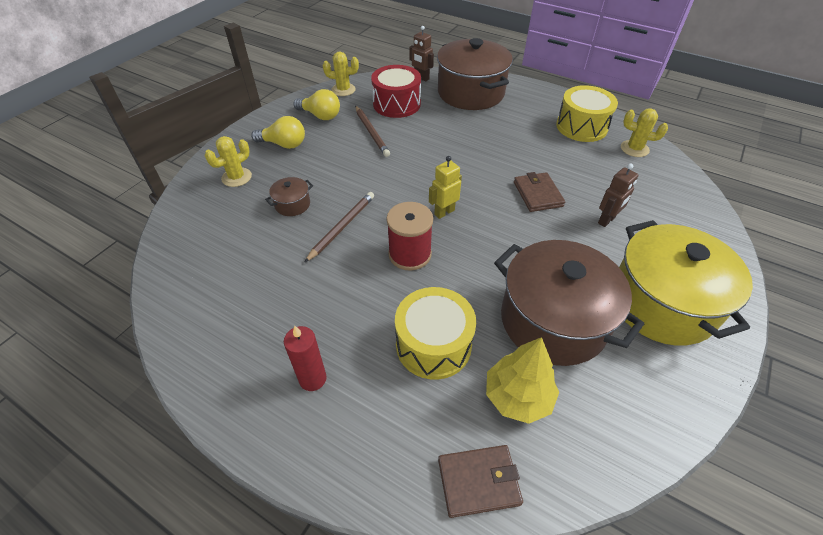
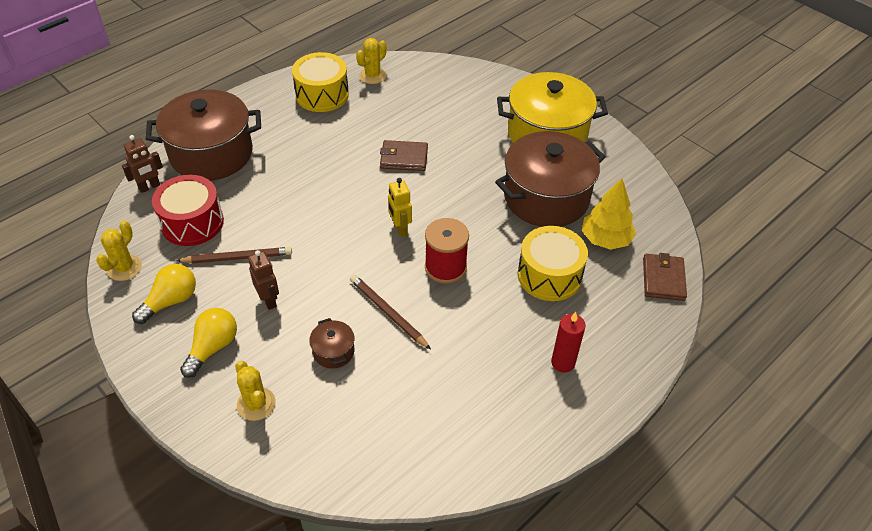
camera: 75 degrees left, 0 degrees up
(607, 220) = (454, 128): brown robot -> brown robot (269, 300)

